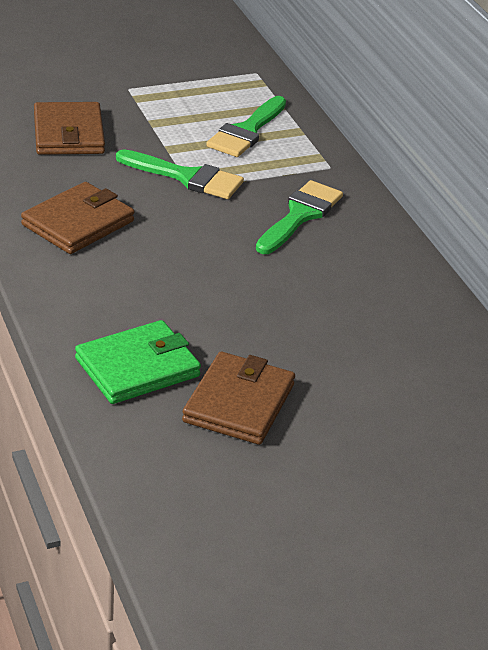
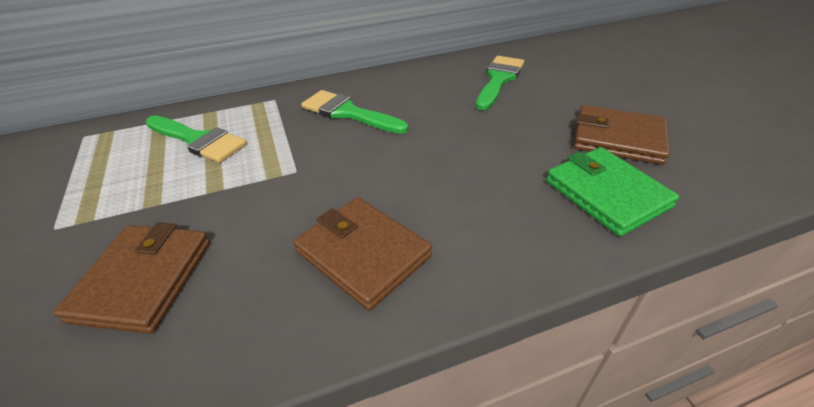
camera: 85 degrees left, 5 degrees up
(68, 134) = (143, 280): brown wallet -> brown wallet turned 75 degrees counterclockwise
(187, 177) = (275, 175): green brush -> green brush (498, 79)

